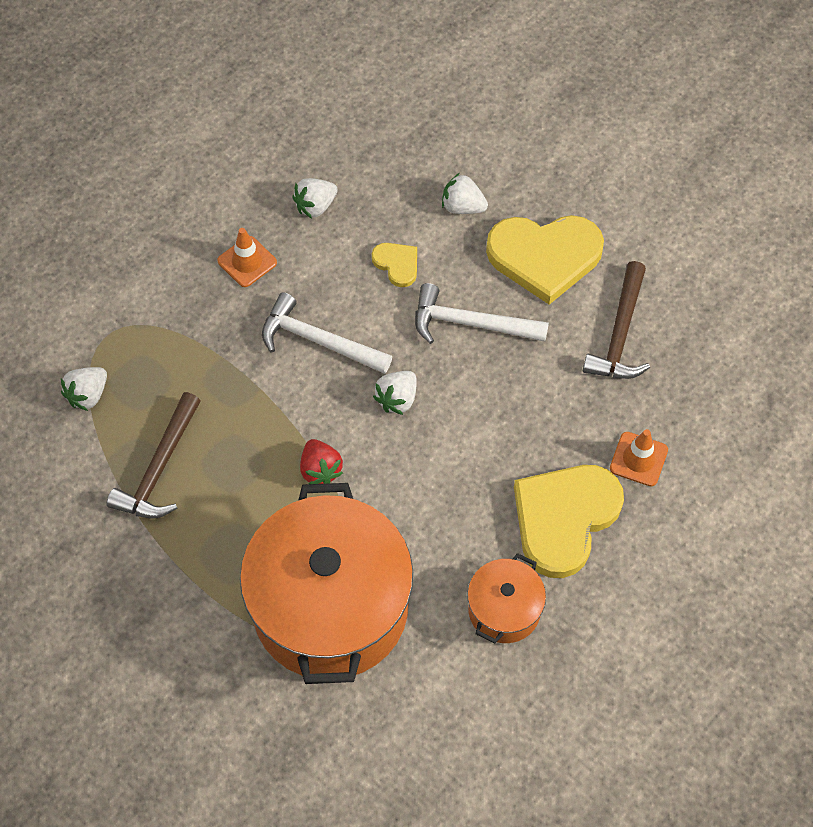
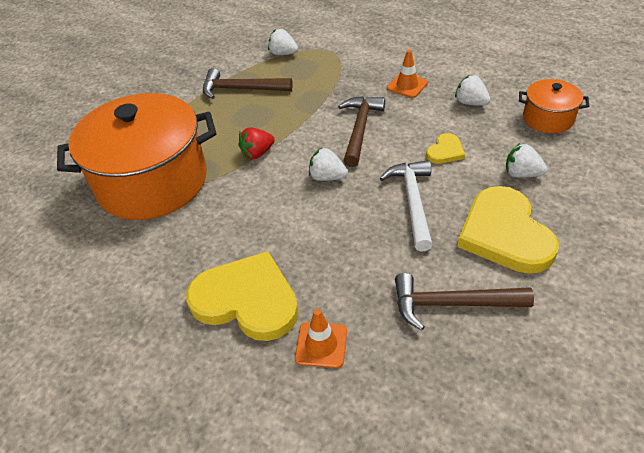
camera: 80 degrees right, 15 degrees down
(318, 341) = (360, 129): white hammer -> brown hammer
(462, 207) = (522, 174): white strawberry -> white strawberry turned 75 degrees counterclockwise
(504, 610) = (157, 277): orange pot -> orange pot (548, 118)

